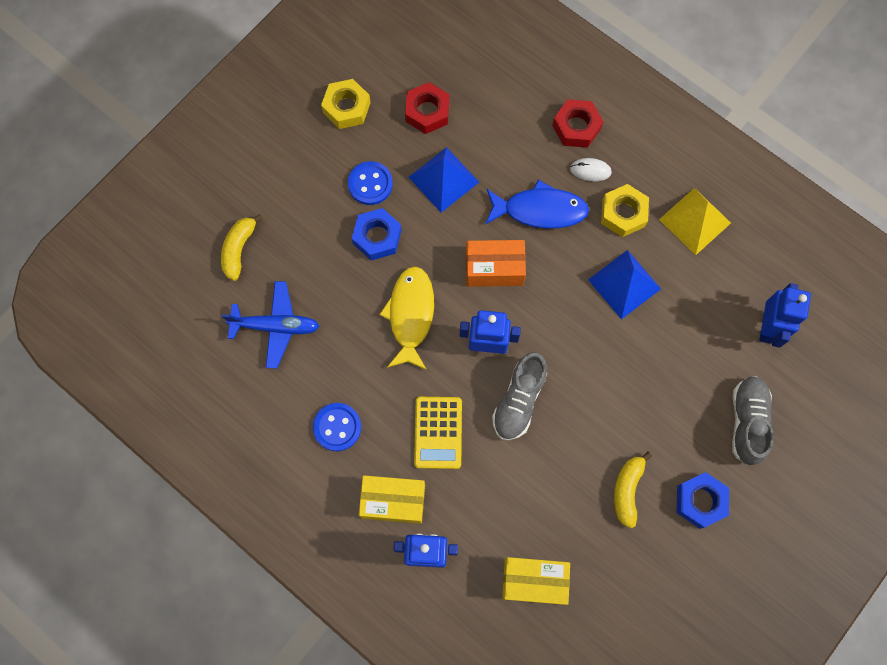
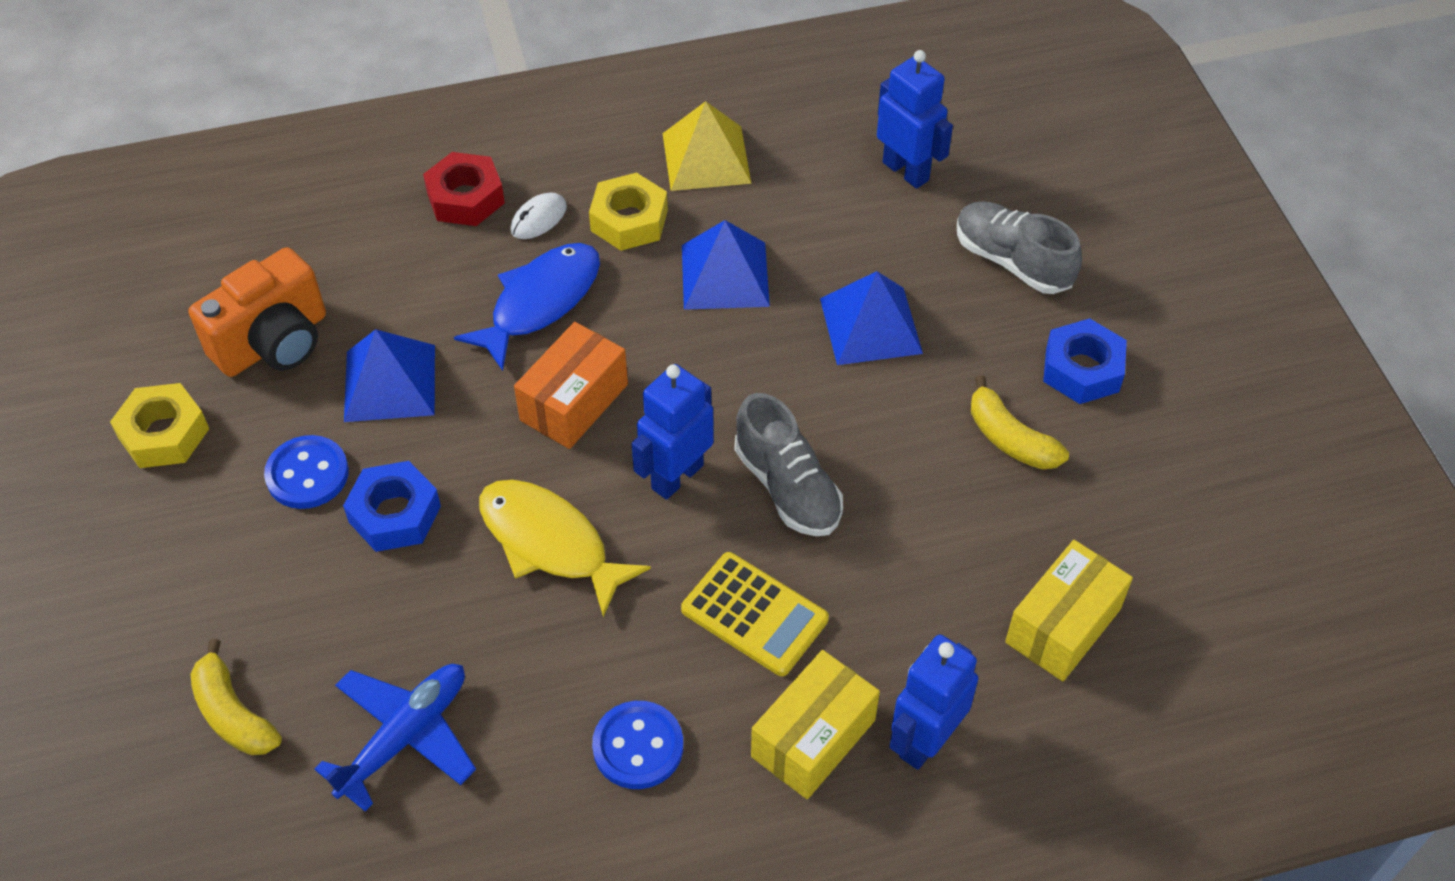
camera: 55 degrees left, 20 degrees down
(427, 112) = (274, 342): red nut -> orange camera
(647, 376) = (870, 325): none -> blue pyramid

